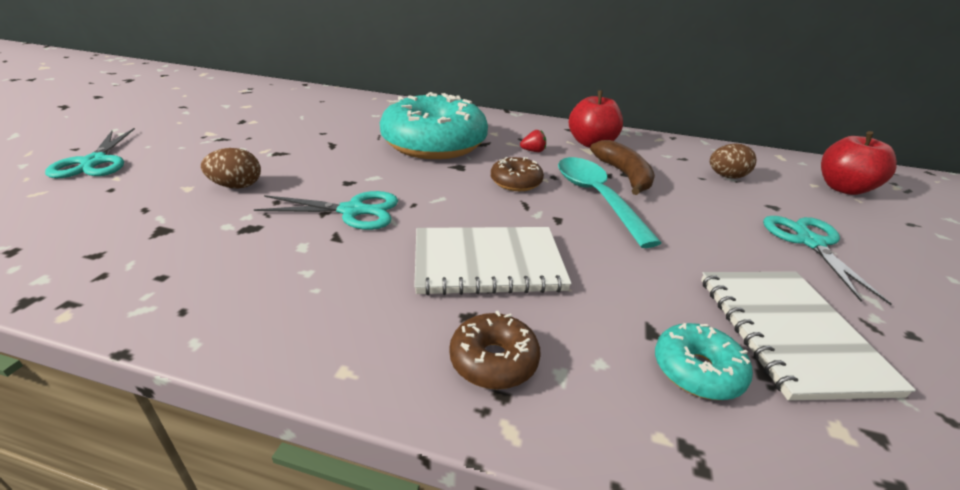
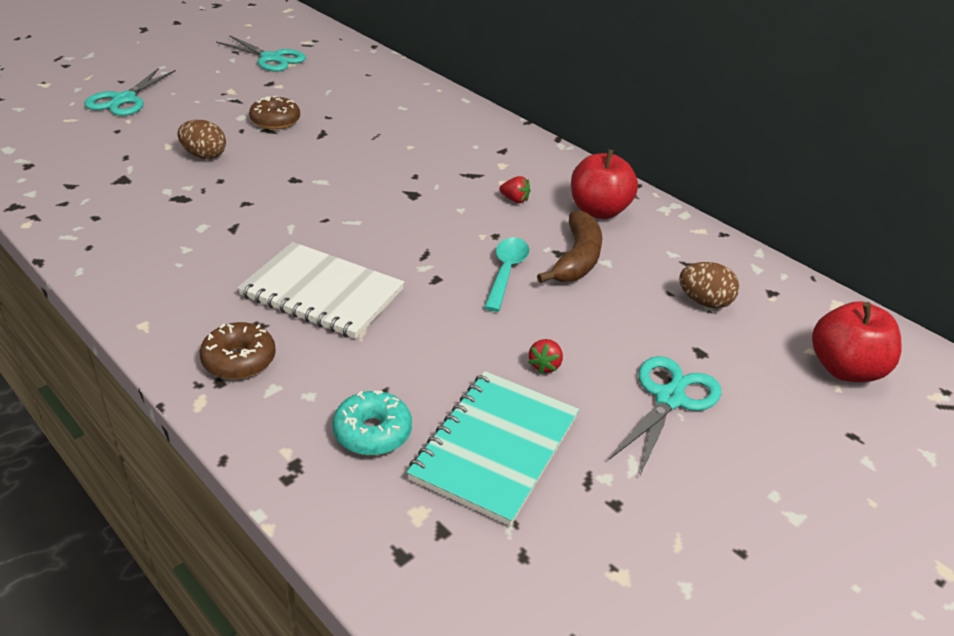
camera: 30 degrees right, 5 degrees up
(352, 211) = (268, 209): turquoise scissors -> turquoise scissors (271, 58)
(434, 144) = (420, 160): turquoise donut -> none
(516, 182) = (446, 229): brown donut -> brown donut (275, 121)
(596, 198) = (506, 272): turquoise spoon -> turquoise spoon, size x0.64
(716, 252) = (545, 365): none -> red strawberry
(788, 332) = (495, 447): white notebook -> turquoise notebook

